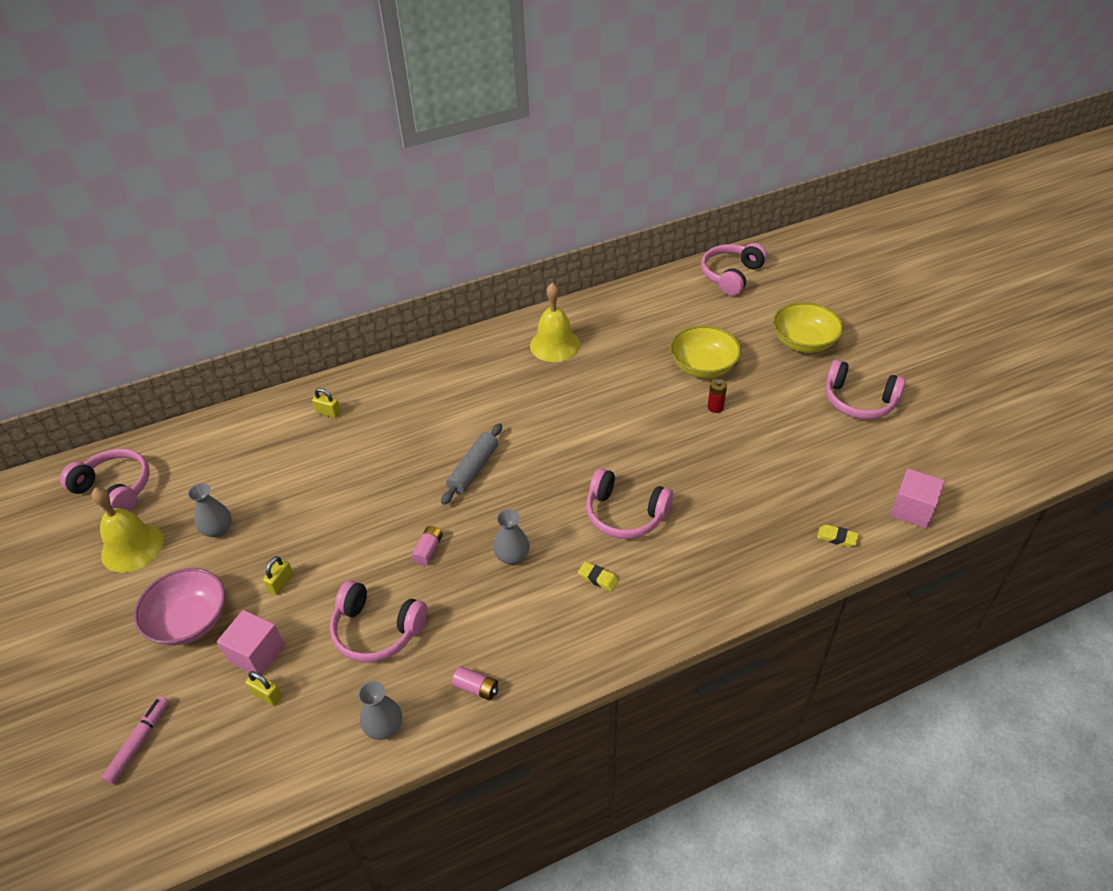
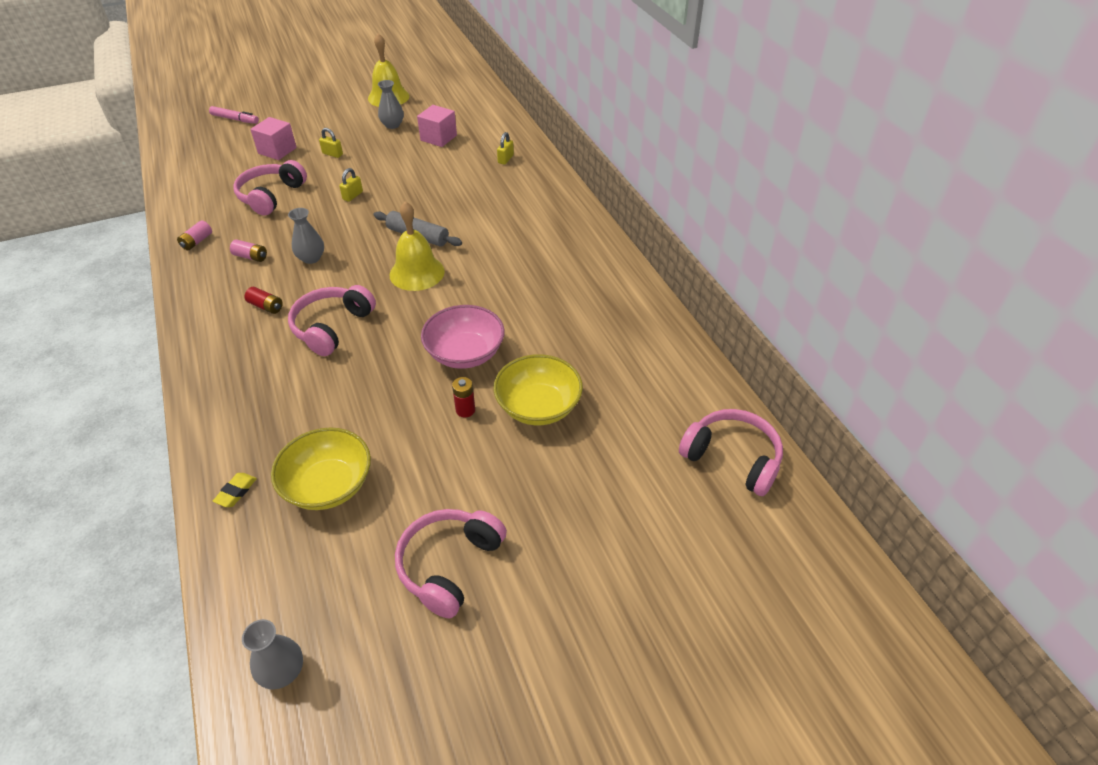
camera: 90 degrees right, 0 degrees up
(115, 489) = (444, 84): pink headphones -> none
(189, 621) = (316, 124): pink bowl -> pink bowl (465, 353)
(267, 695) = (242, 157): yellow padlock -> yellow padlock (352, 196)
(384, 727) = (190, 203): grey vase -> grey vase (283, 672)
(428, 550) = (335, 215): pink battery -> pink battery (251, 257)
(555, 345) = (586, 287): yellow bell -> yellow bell (417, 273)
(598, 578) = (266, 306): yellow eraser -> red battery
(804, 342) = (579, 522): yellow bowl -> yellow bowl (328, 485)
(912, 509) = (245, 581): pink cube -> pink cube (438, 138)

